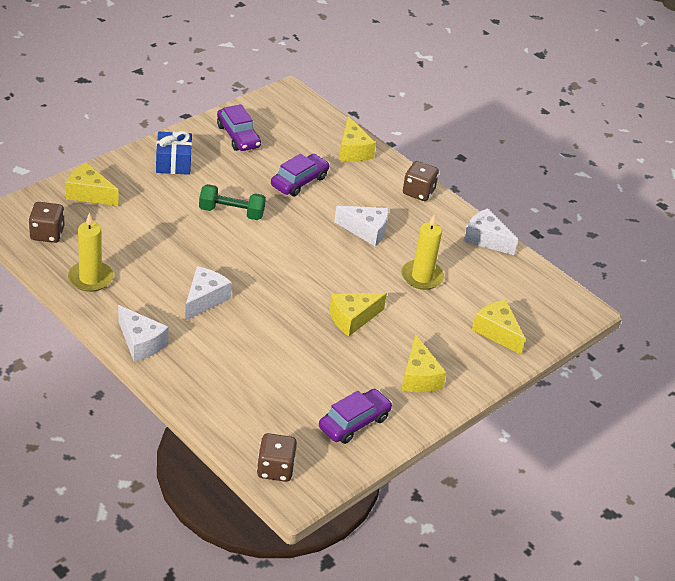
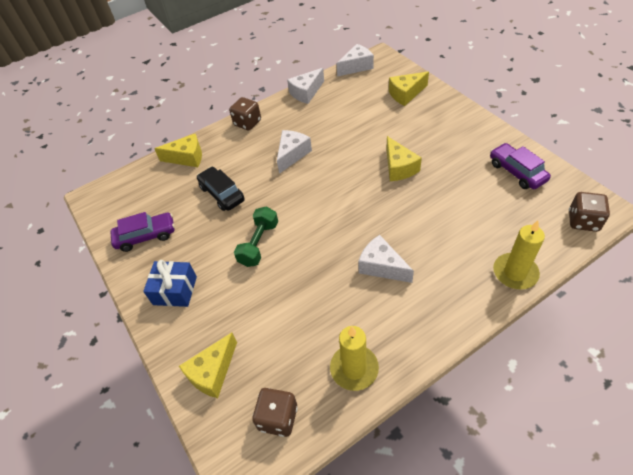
camera: 70 degrees left, 10 degrees up
(141, 343) = (447, 320): white cheese -> white cheese (356, 67)
(299, 181) = (222, 194): purple car -> black car
(419, 377) = (459, 135): yellow cheese -> none
(422, 277) = (348, 127): yellow candle -> yellow candle (515, 273)

